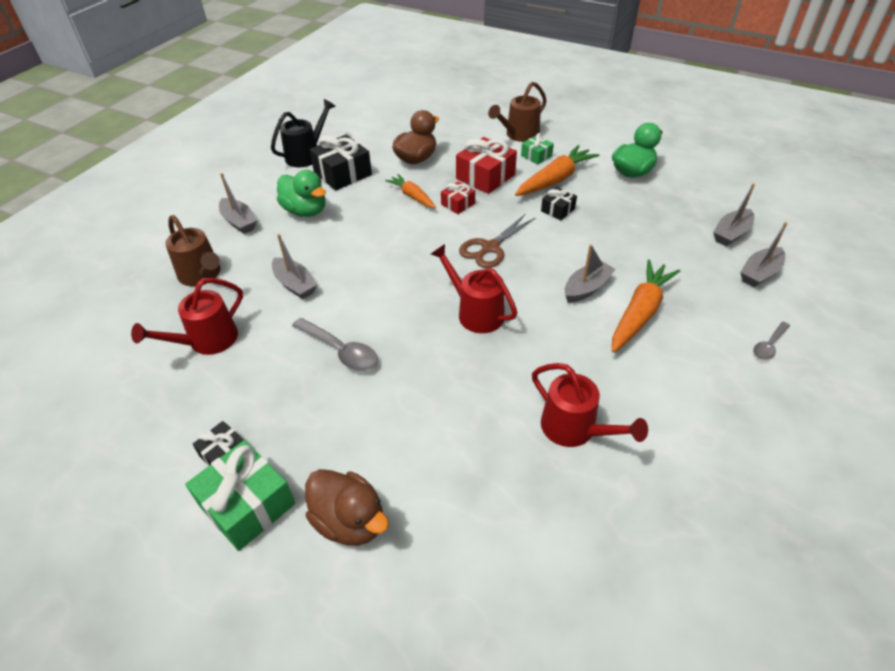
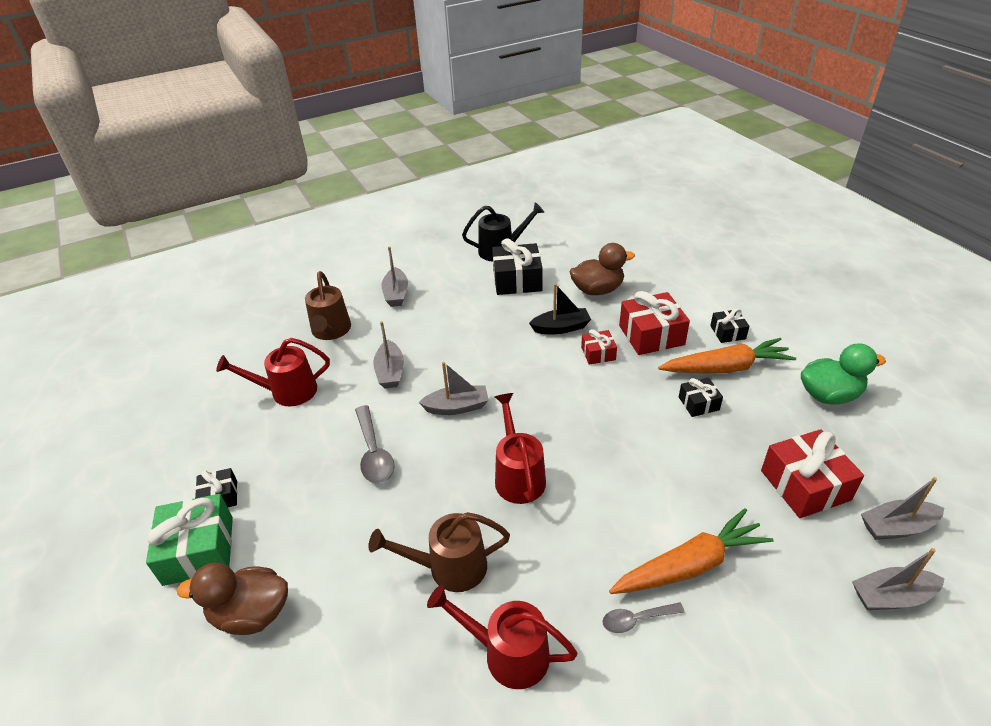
camera: 35 degrees right, 5 degrees down
(305, 211) = (456, 305): green duck -> none
(350, 521) = (251, 614): brown duck -> brown duck turned 105 degrees clockwise
(412, 196) = (561, 328): orange carrot -> black boat
(490, 248) = (590, 414): brown scissors -> none
(518, 135) = (728, 301): brown watering can -> brown watering can (448, 568)
(536, 156) = (727, 332): green gift -> black gift
(575, 430) = (507, 653): red watering can -> red watering can turned 120 degrees clockwise
(586, 288) = (653, 507): grey boat -> grey boat (457, 407)
(664, 232) = (805, 485): none -> red gift
(769, 345) = (820, 694): grey spoon -> grey spoon (636, 619)

